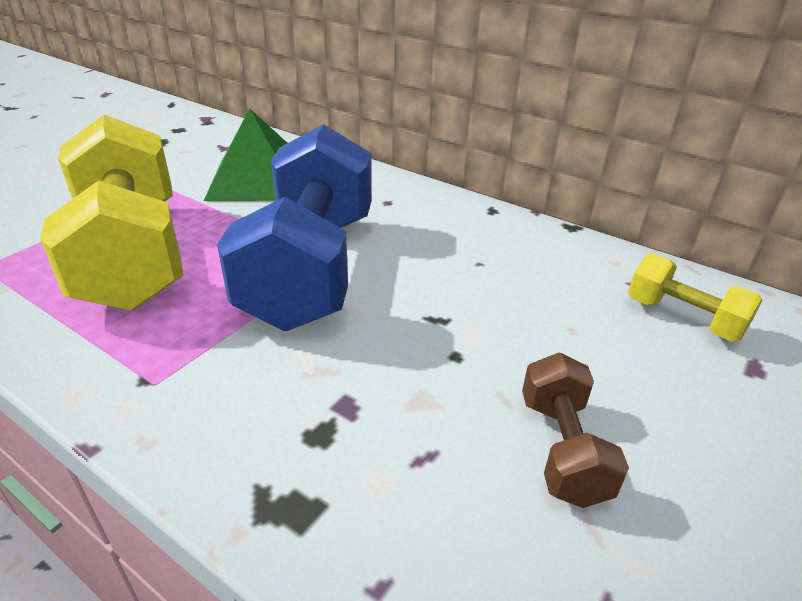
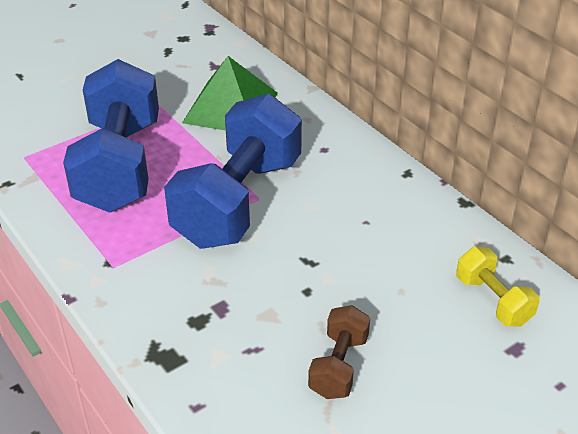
camera: 20 degrees right, 5 degrees up
(132, 255) = (120, 165): yellow dumbbell -> blue dumbbell

